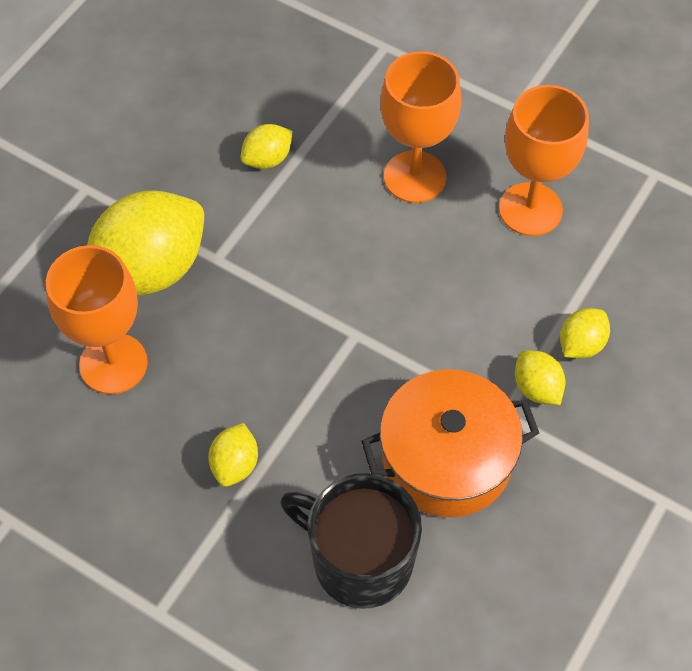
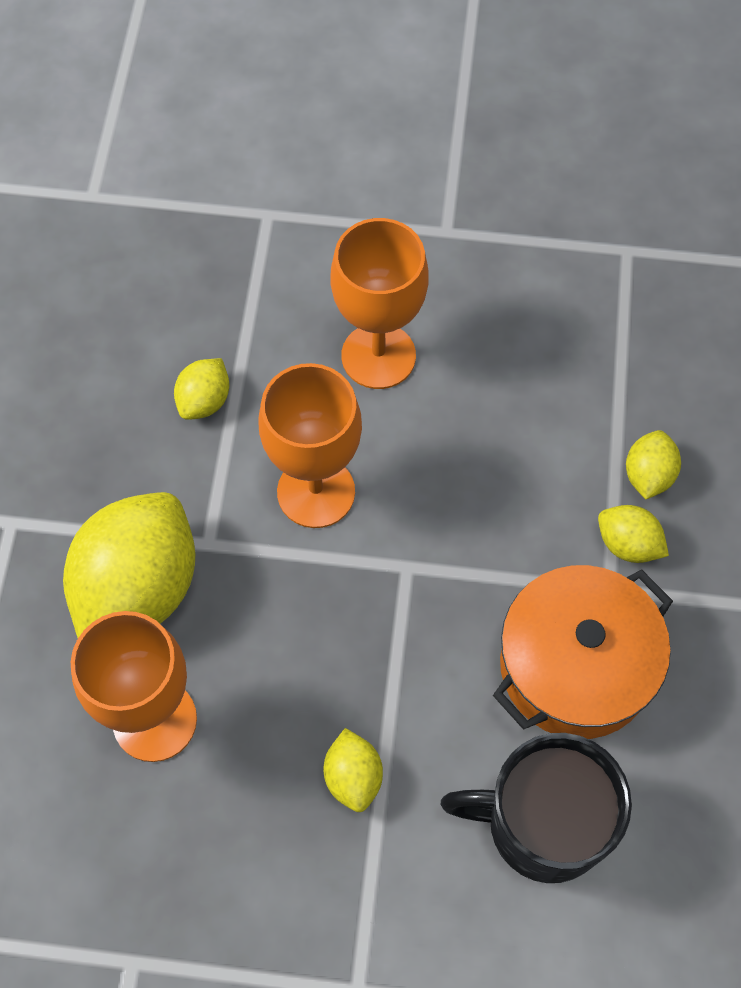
camera: 25 degrees left, 5 degrees up
(530, 209) = (520, 343): orange goblet -> orange goblet (316, 492)

